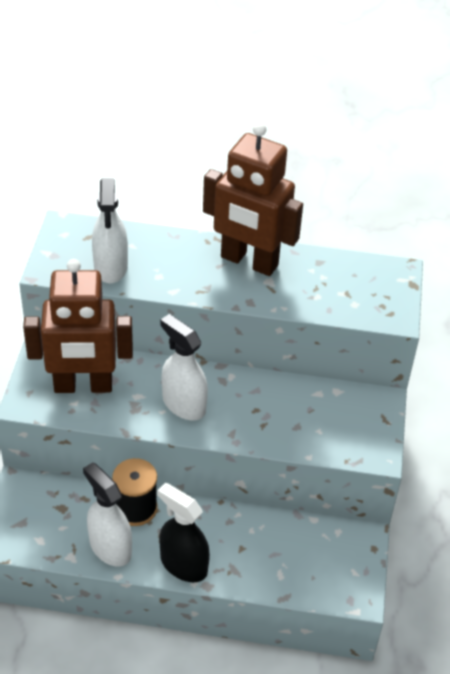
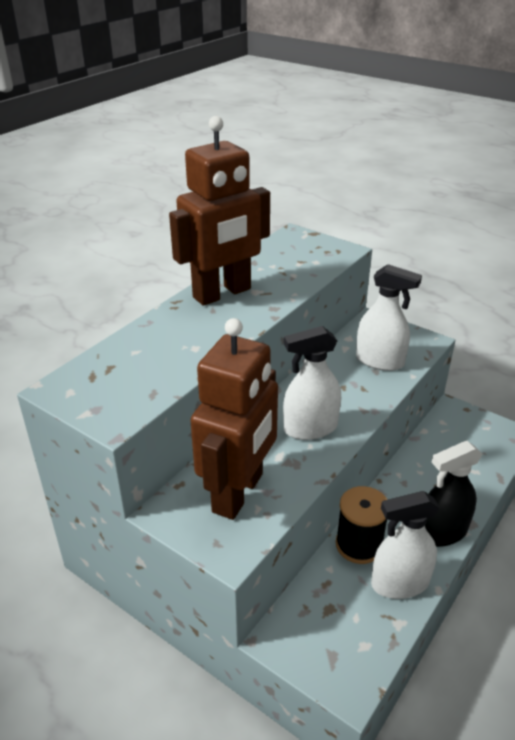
camera: 60 degrees left, 10 degrees down
(111, 267) = (154, 374): white spray bottle -> white spray bottle (380, 361)

